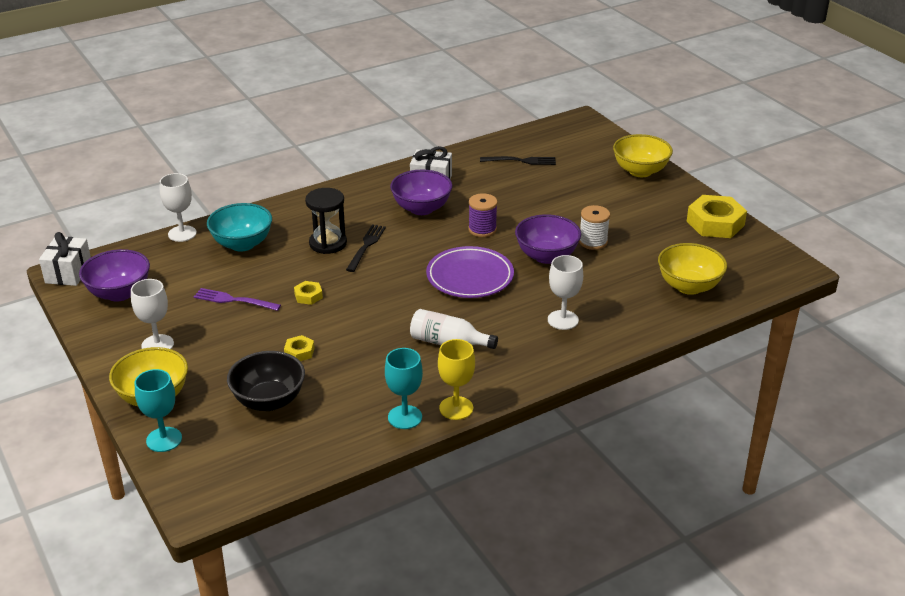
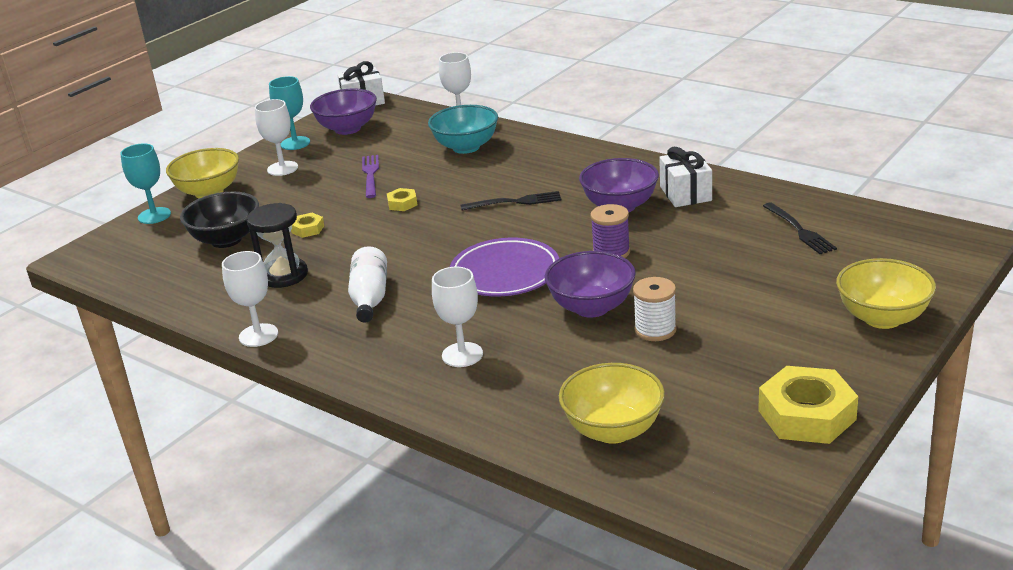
camera: 70 degrees right, 5 degrees down
(328, 243) = (503, 183): black hourglass -> black hourglass (284, 275)
(405, 417) = (231, 312): turquoise goblet -> turquoise goblet (295, 143)
(456, 408) = (258, 335): yellow goblet -> white goblet

